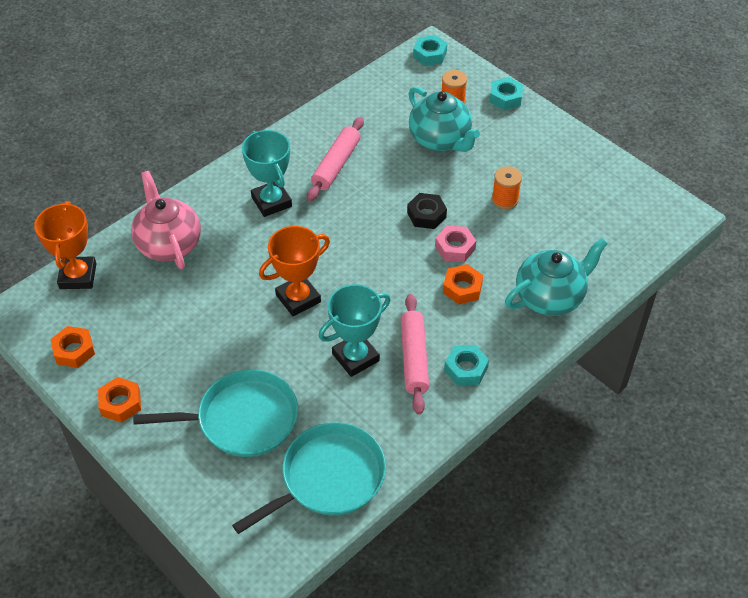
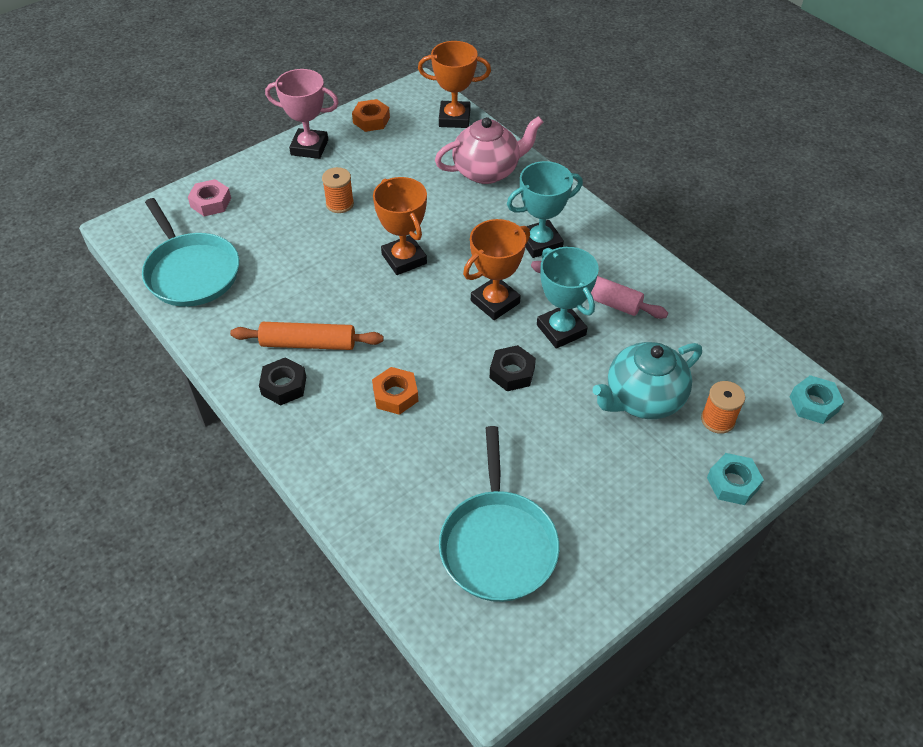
camera: 95 degrees right, 0 degrees up
(121, 403) = (309, 147): orange nut -> pink trophy
(242, 419) = (271, 218): turquoise pan -> turquoise pan (498, 544)
(348, 229) = (495, 302): none -> orange trophy
(355, 357) = (321, 298): turquoise trophy -> turquoise trophy (561, 330)
(414, 358) = (308, 344): pink rolling pin -> orange rolling pin
(455, 248) = (457, 394): pink nut -> pink nut (211, 202)
(466, 369) = (284, 386): turquoise nut -> black nut
(505, 199) = (533, 455): orange spool -> orange spool (340, 204)
(550, 297) = (367, 480): turquoise teapot -> none

